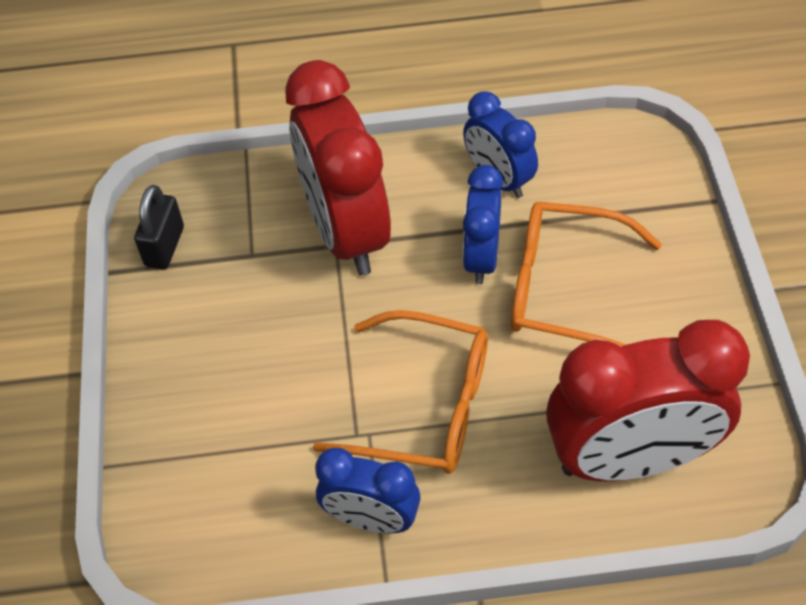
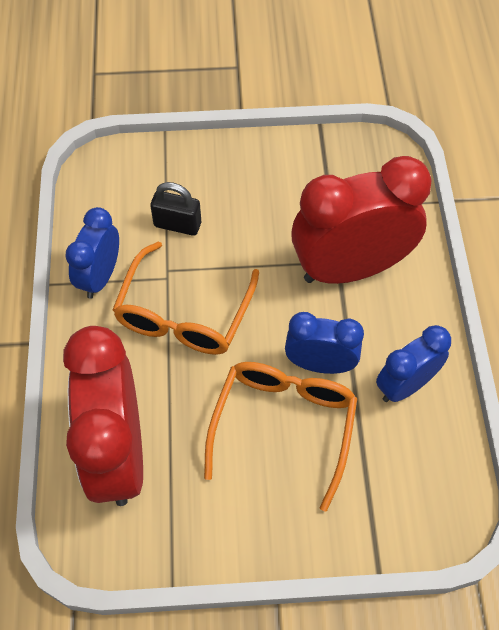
camera: 90 degrees right, 5 degrees up
(164, 246) = (340, 154): black padlock -> black padlock (177, 224)

